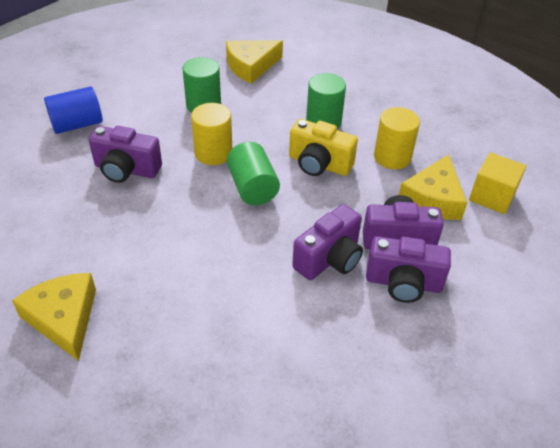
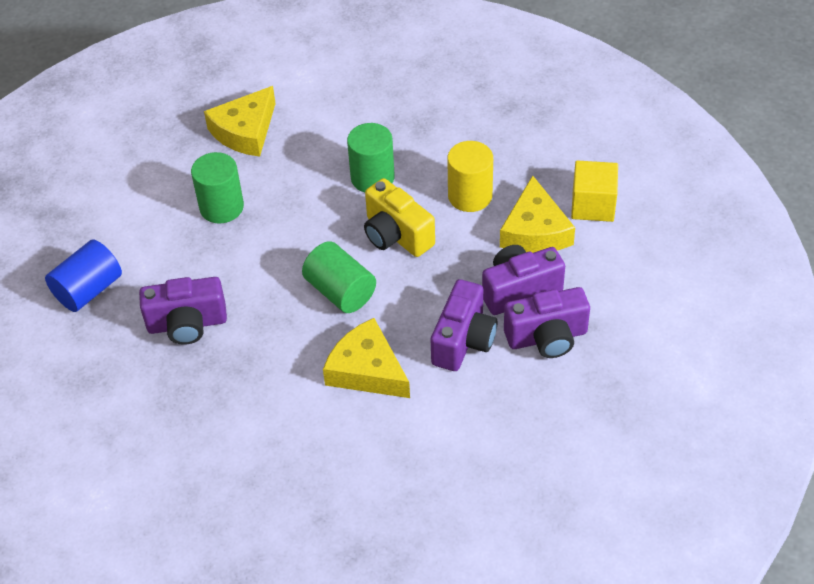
camera: 20 degrees left, 5 degrees up
(63, 318) = (236, 509): yellow cheese -> yellow cheese (367, 370)
(213, 153) = (272, 265): yellow cylinder -> none
(319, 164) = (396, 235): yellow camera -> yellow camera turned 45 degrees clockwise

